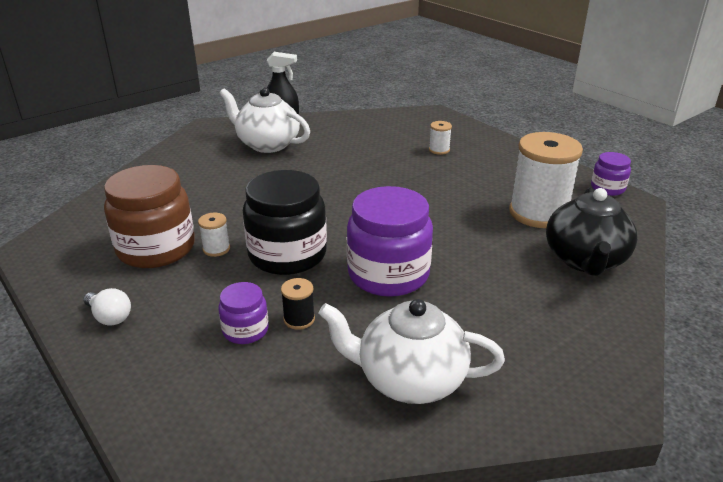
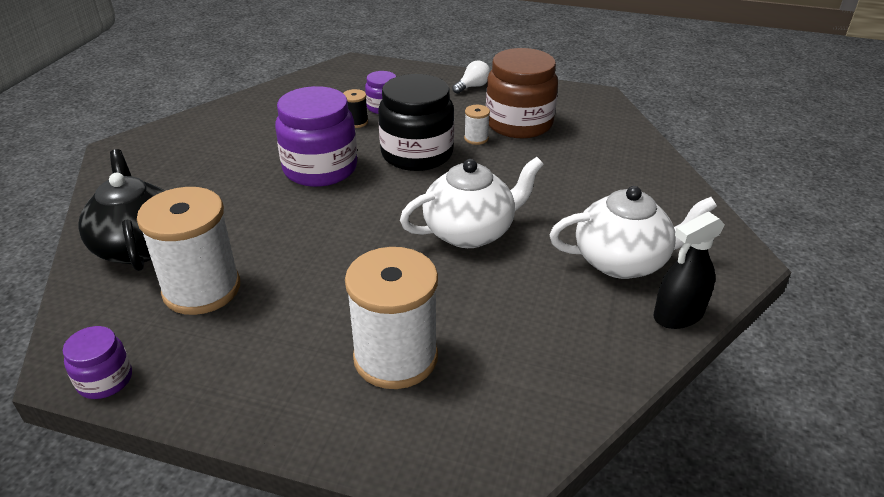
camera: 145 degrees right, 5 degrees up
(110, 317) = (472, 87): white light bulb -> white light bulb turned 135 degrees clockwise
(409, 379) = (256, 119): white teapot -> white teapot (470, 232)
(439, 150) = (395, 357): white spool -> white spool, size x2.35

